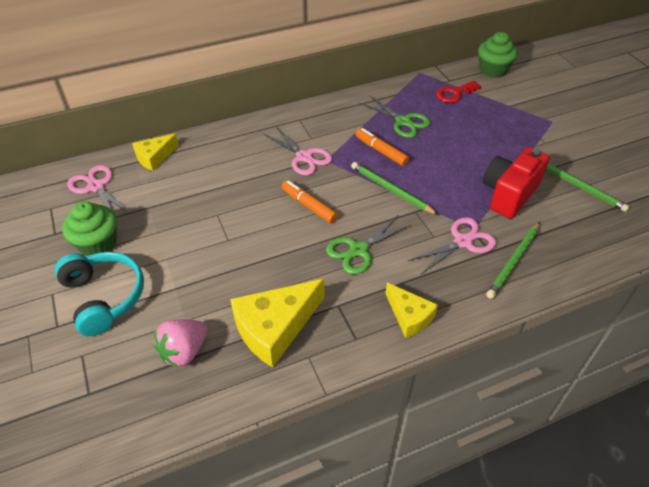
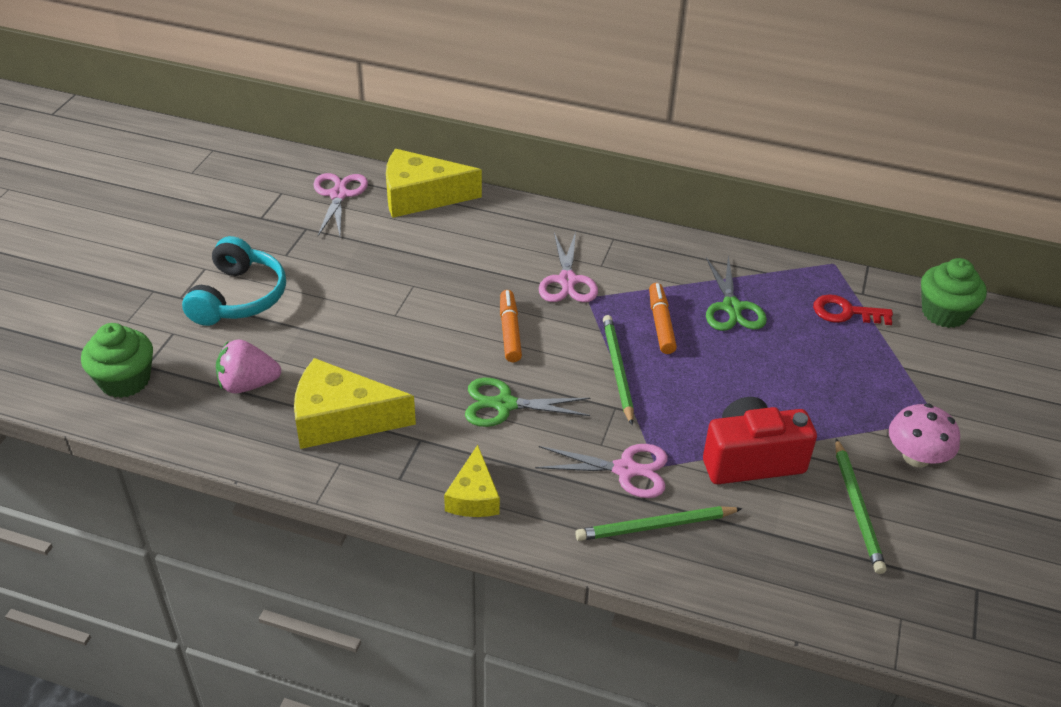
camera: 40 degrees right, 5 degrees down
(97, 243) = (284, 247): green cupcake -> green cupcake (125, 380)
(155, 157) = (421, 196): yellow cheese -> yellow cheese, size x1.68
(568, 145) = (916, 457): none -> pink mushroom

